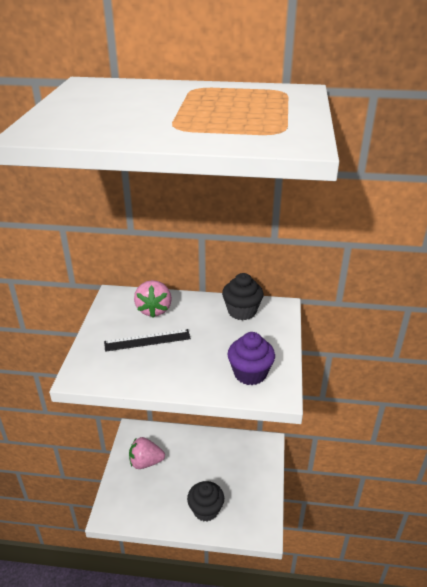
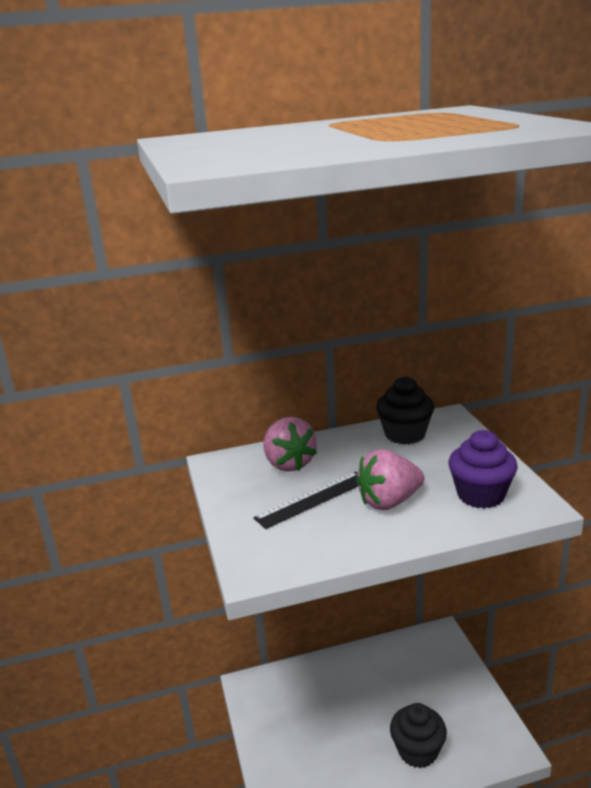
camera: 20 degrees left, 10 degrees down
(146, 462) = (293, 721): pink strawberry -> pink strawberry (389, 502)

